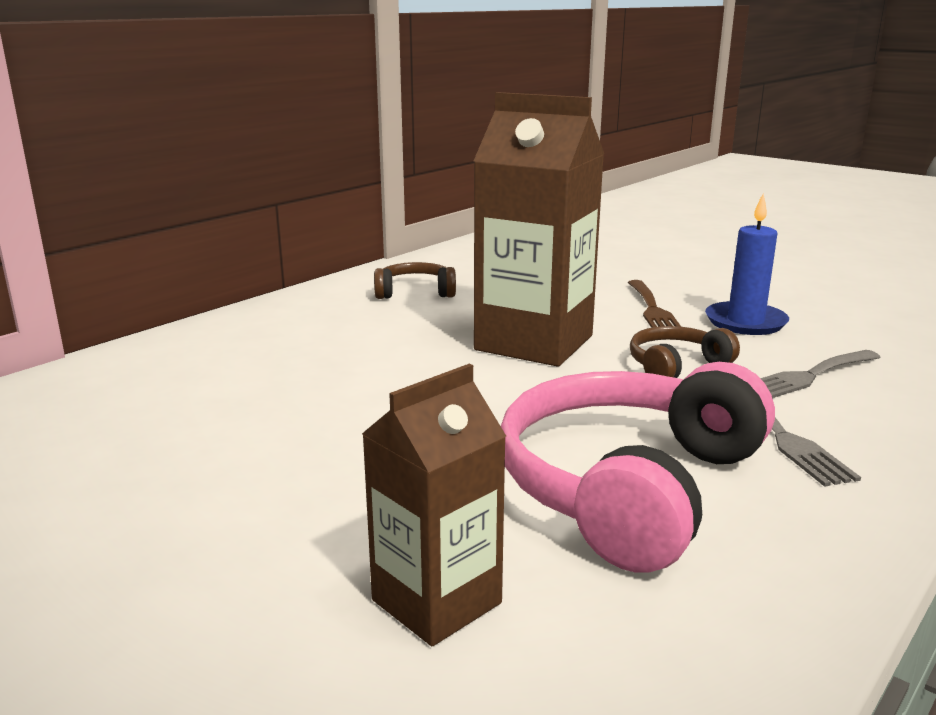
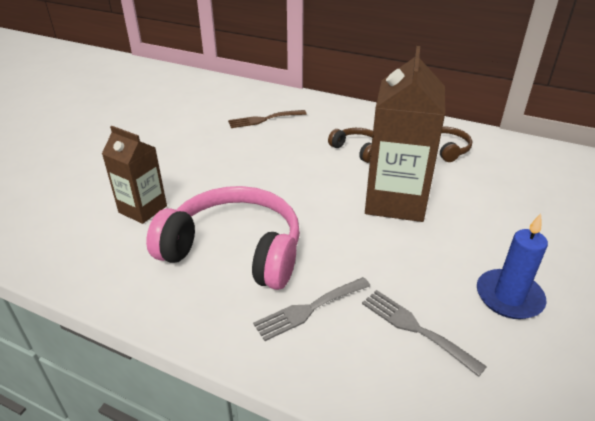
camera: 75 degrees right, 15 degrees up
(653, 310) = (495, 246): brown fork -> brown fork (263, 119)
(676, 366) = (395, 261): brown headphones -> brown headphones (357, 150)

